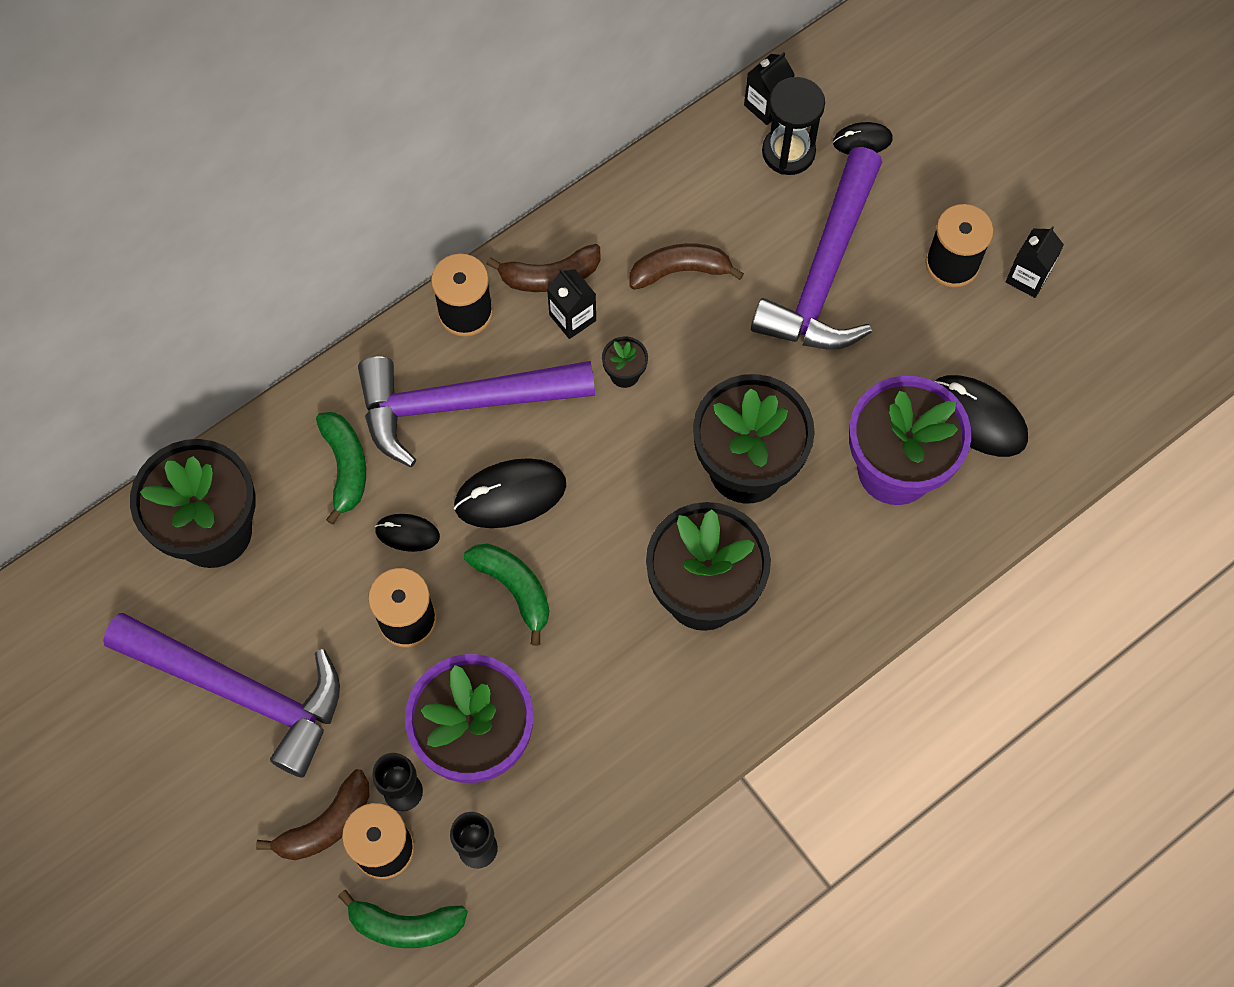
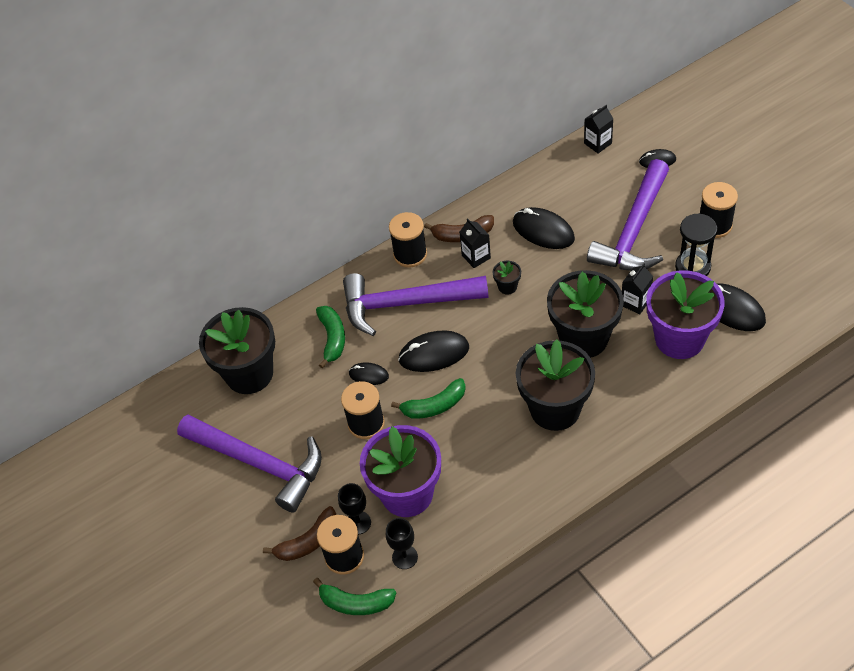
camera: 10 degrees right, 15 degrees down
(514, 588) = (434, 406): green banana -> green banana turned 105 degrees clockwise
(680, 271) = (543, 231): brown banana -> black mouse
(788, 152) = (611, 167): black hourglass -> black hourglass (692, 267)
(1027, 277) = (763, 232): black carton -> black carton (635, 302)

